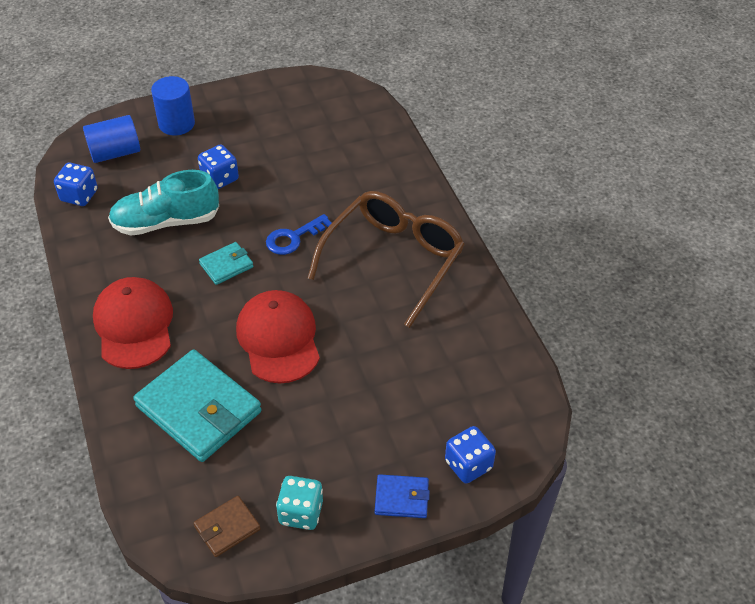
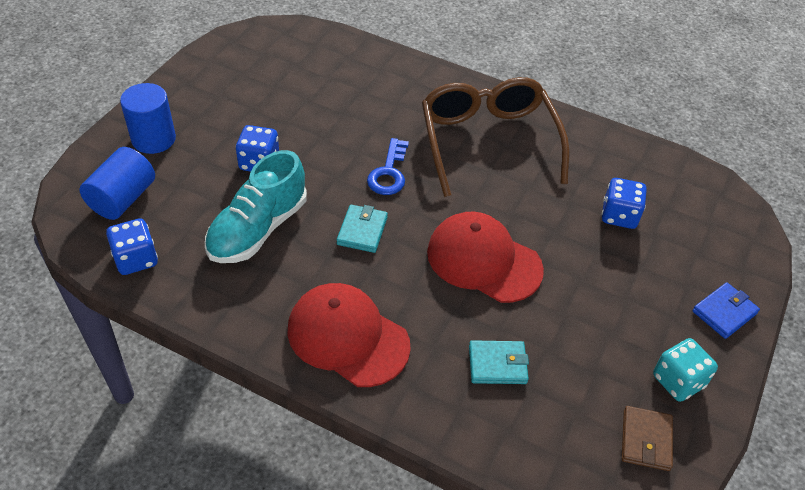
camera: 45 degrees left, 0 degrees up
(199, 409) = (497, 364): turquoise wallet -> turquoise wallet, size x0.48
(468, 465) = (730, 254): blue dice -> blue dice (619, 216)

